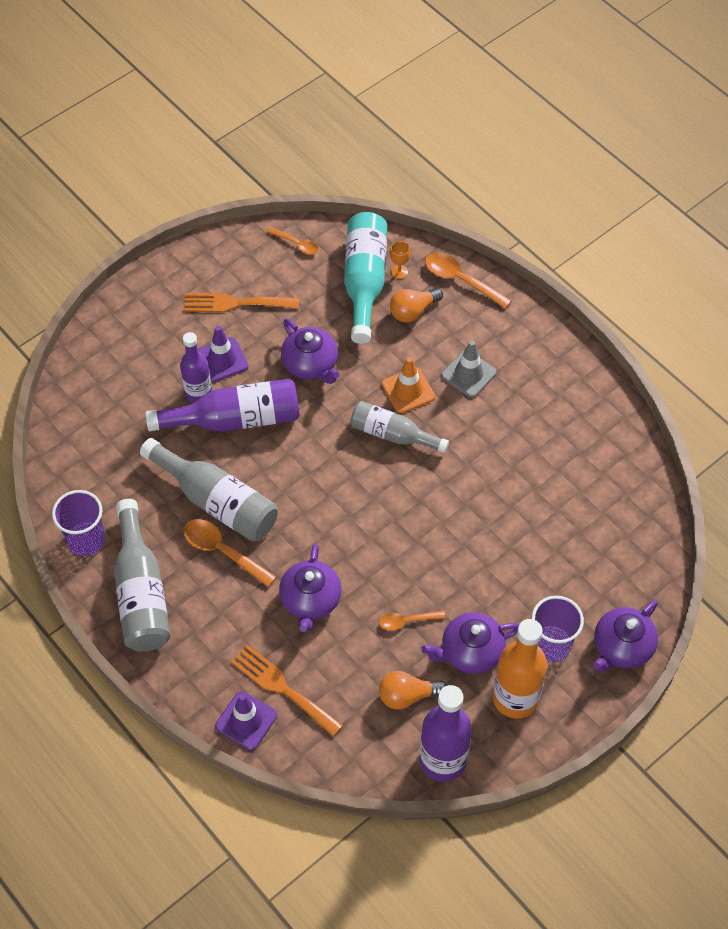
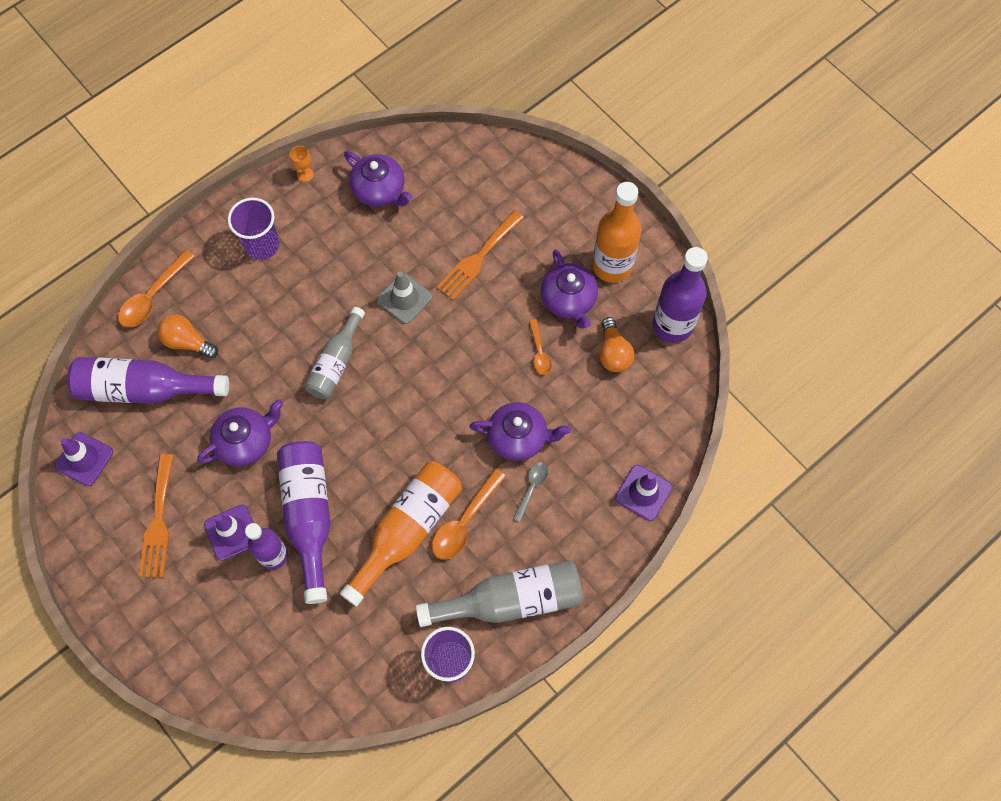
camera: 90 degrees left, 10 degrees up
(216, 501) = (407, 530): grey bottle -> orange bottle
(255, 612) = (531, 488): none -> grey spoon
(282, 688) = (609, 461): orange fork -> orange fork (478, 258)
(296, 244) = (84, 459): orange spoon -> purple traffic cone
(364, 282) = (144, 389): turquoise bottle -> purple bottle
(399, 272) = (135, 355): orange goblet -> orange goblet (305, 174)
(408, 390) = (285, 348): orange traffic cone -> none
(413, 311) = (188, 342): orange light bulb -> orange light bulb turned 150 degrees clockwise
(468, 374) = (269, 292): grey traffic cone -> grey traffic cone (404, 298)
(551, 645) = (561, 235): purple cup -> purple cup (262, 245)
(622, 647) = (562, 181): purple teapot -> purple teapot (380, 190)

